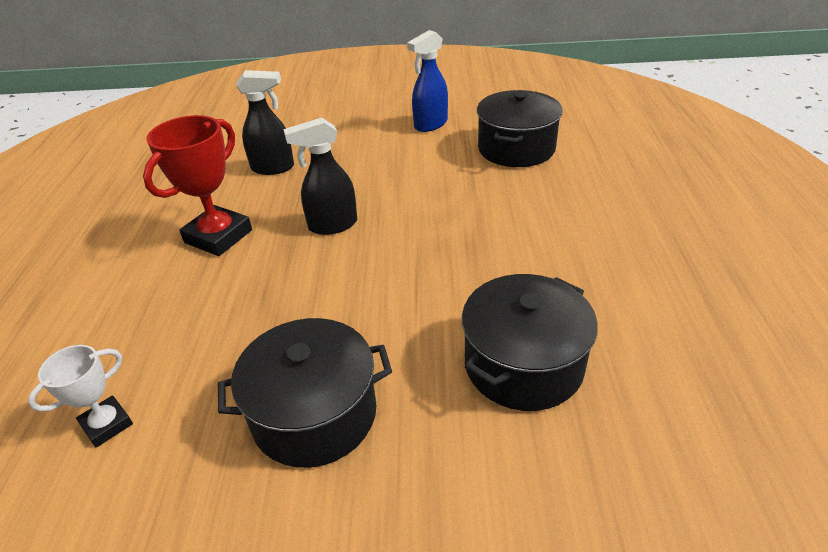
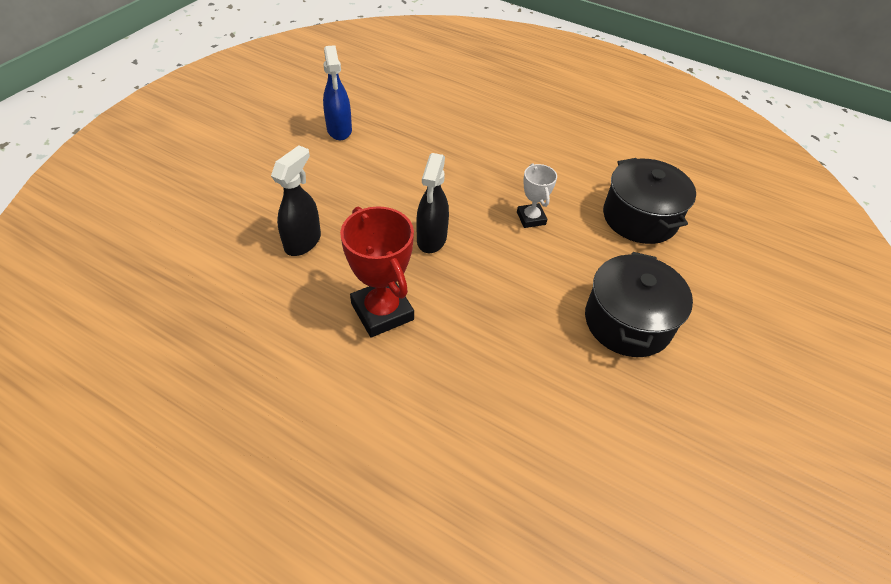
camera: 65 degrees left, 10 degrees up
(107, 424) = (573, 441): white trophy -> white trophy (531, 218)
(516, 148) = (423, 111): black pot -> none

